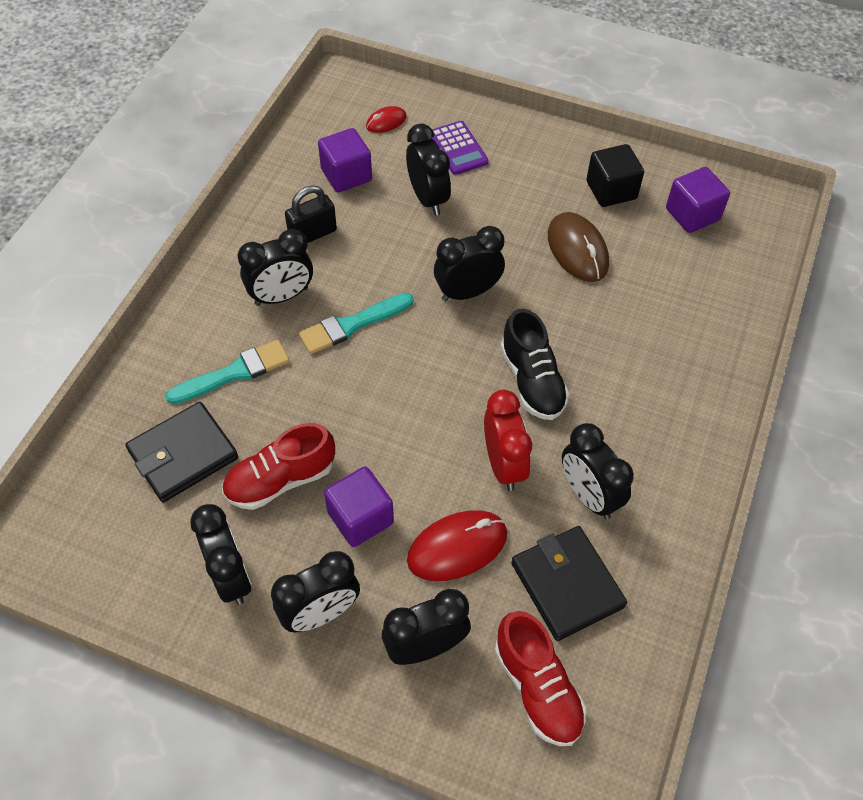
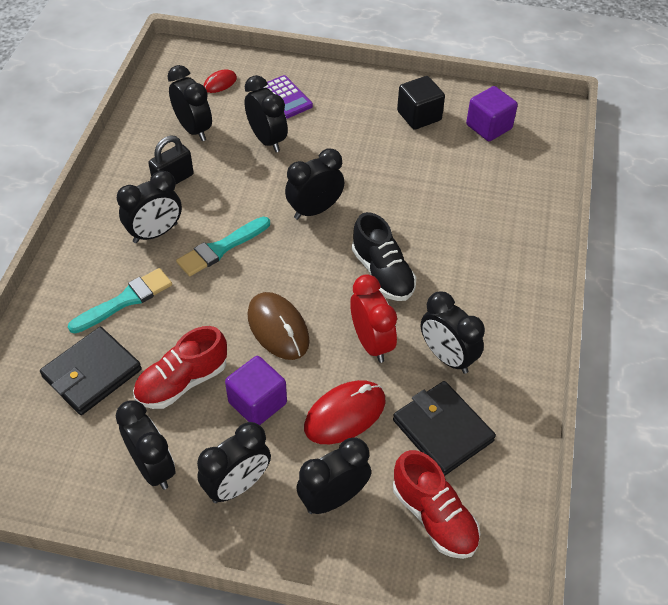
camera: 10 degrees left, 5 degrees down
(346, 175) = (194, 129): purple cube -> black clock
(577, 250) = (400, 165): brown mouse -> brown mouse (278, 328)

